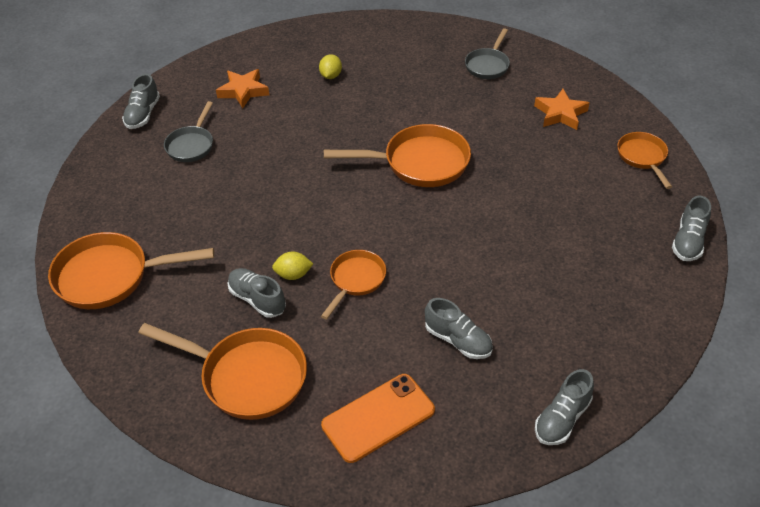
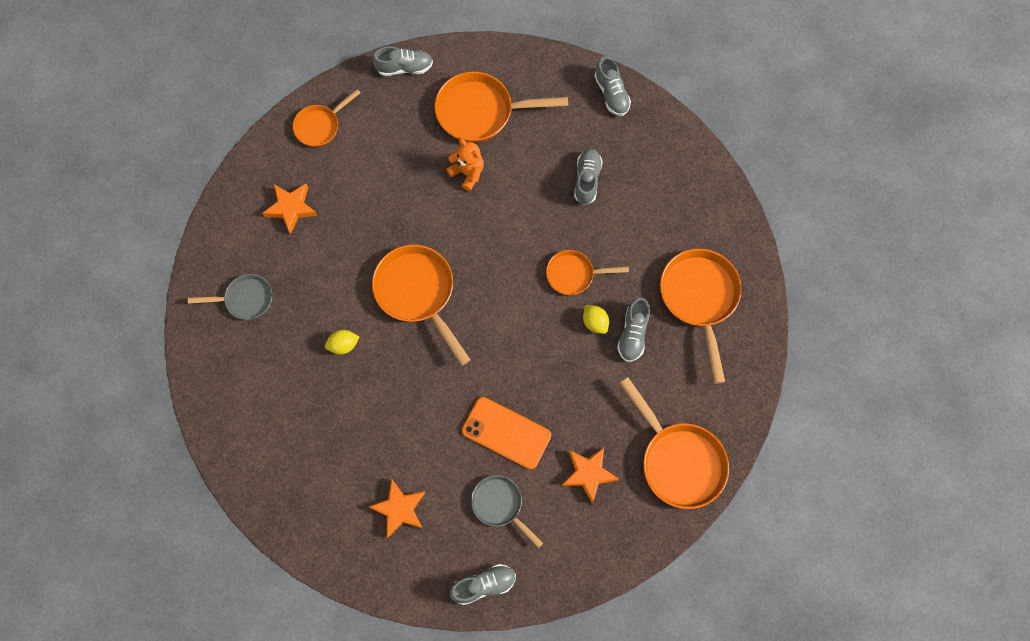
camera: 120 degrees left, 25 degrees up
(161, 209) = (588, 474): none -> orange star
(191, 145) = (500, 505): grey pan -> grey pan turned 120 degrees counterclockwise
(331, 76) = (333, 438): yellow lemon -> yellow lemon (343, 345)
(378, 418) = (677, 199): orange phone -> orange phone (506, 433)
(527, 243) = (467, 173): none -> orange teddy bear
(562, 419) = (611, 94): grey shoe -> grey shoe turned 60 degrees clockwise
(598, 283) = (481, 112): none -> orange pan

